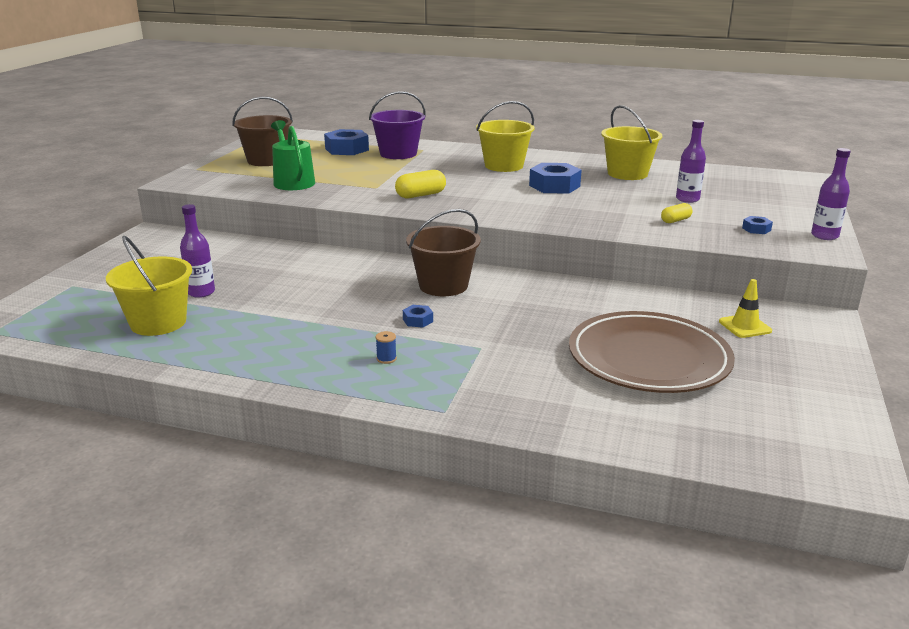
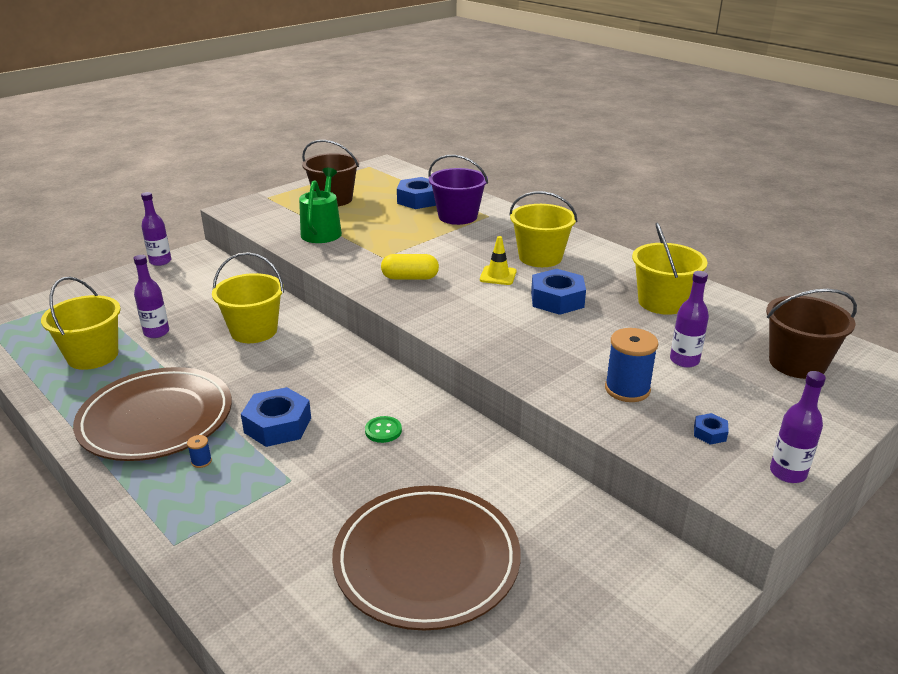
camera: 30 degrees right, 5 degrees up
(120, 245) = (160, 261): none -> purple bottle
(299, 270) = (254, 331): none -> yellow bucket
(299, 345) = (156, 419): none -> brown plate
(418, 320) = (278, 425): blue nut -> blue nut, size x2.11
(443, 285) = (348, 389): brown bucket -> brown bucket (797, 363)
(509, 301) = (383, 430): none -> green button
(675, 220) = (627, 389): yellow capsule -> blue spool
(745, 326) = (585, 559): yellow traffic cone -> yellow traffic cone (498, 276)

